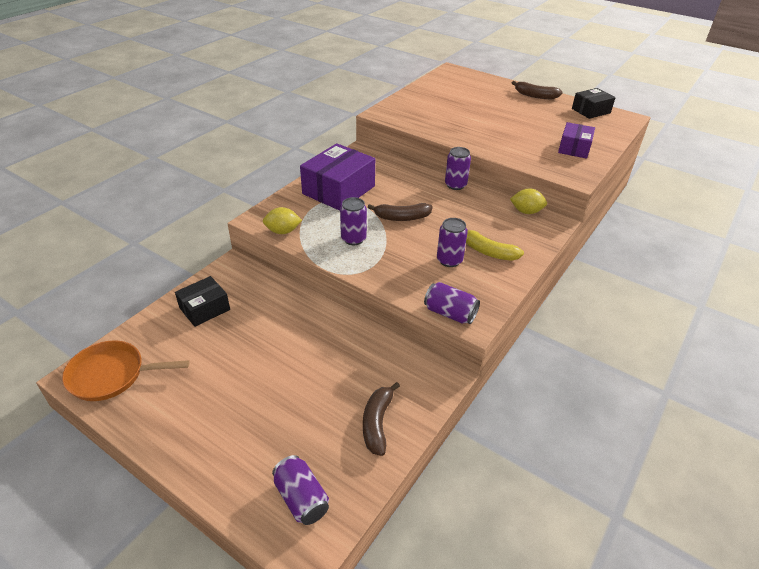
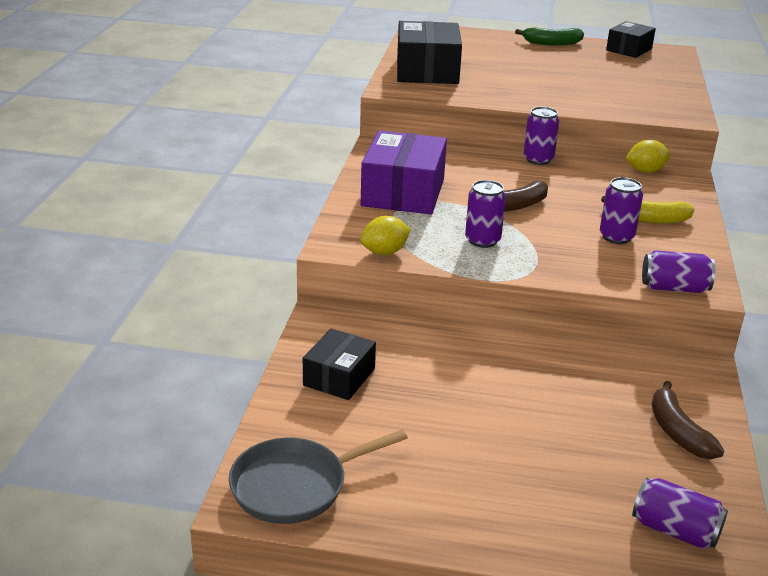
camera: 25 degrees left, 10 degrees down
(111, 375) = (295, 486): orange pan -> grey pan
(421, 103) = (427, 71): none -> black box
(535, 96) = (552, 43): brown banana -> green banana
(574, 148) = (654, 90): purple box -> none

